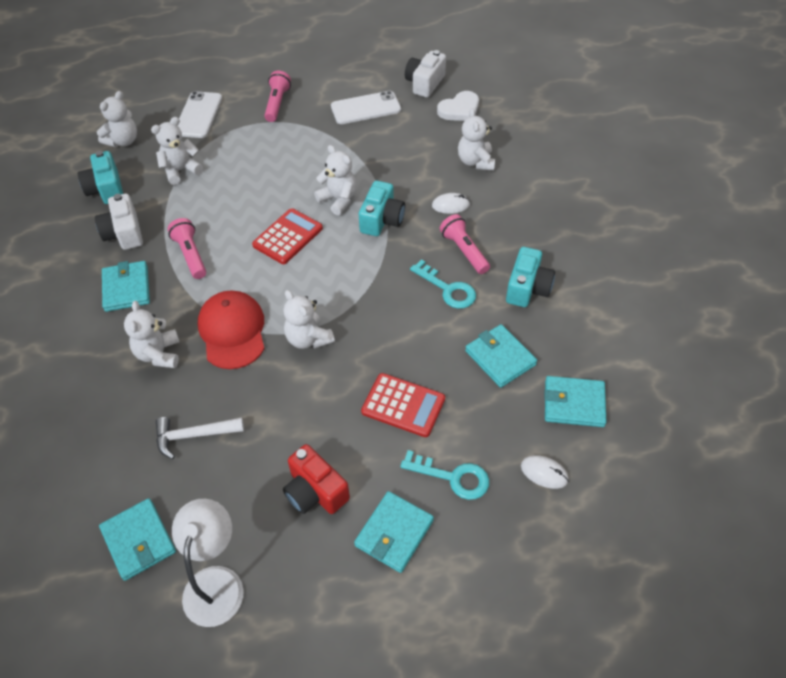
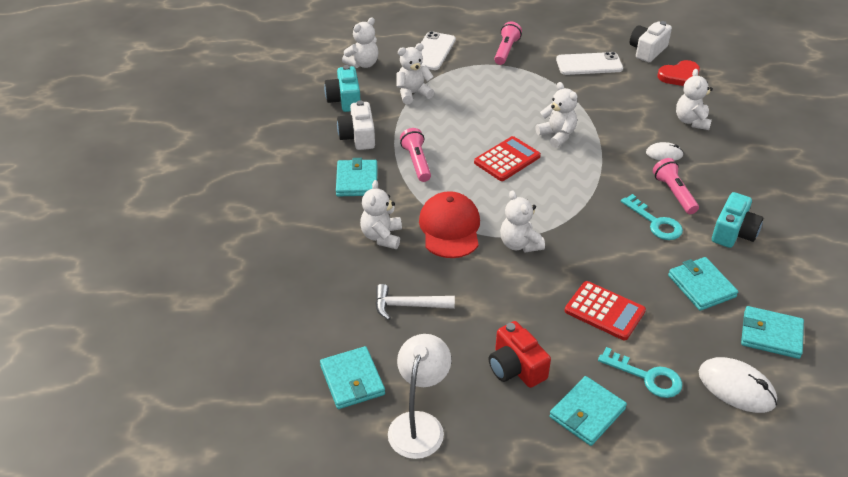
camera: 10 degrees right, 10 degrees down
(382, 220) = (597, 157): turquoise camera -> none
(460, 109) = (679, 76): white heart -> red heart
(544, 473) = (736, 387): white mouse -> white mouse, size x1.69

